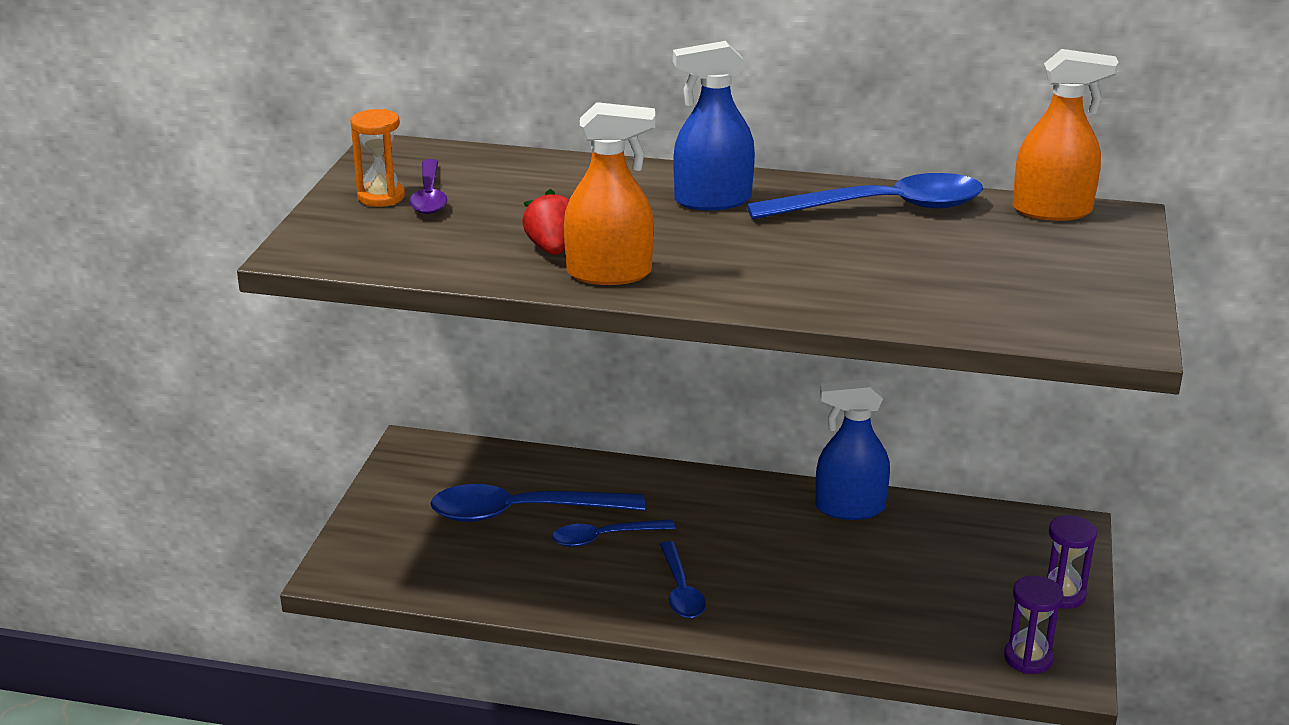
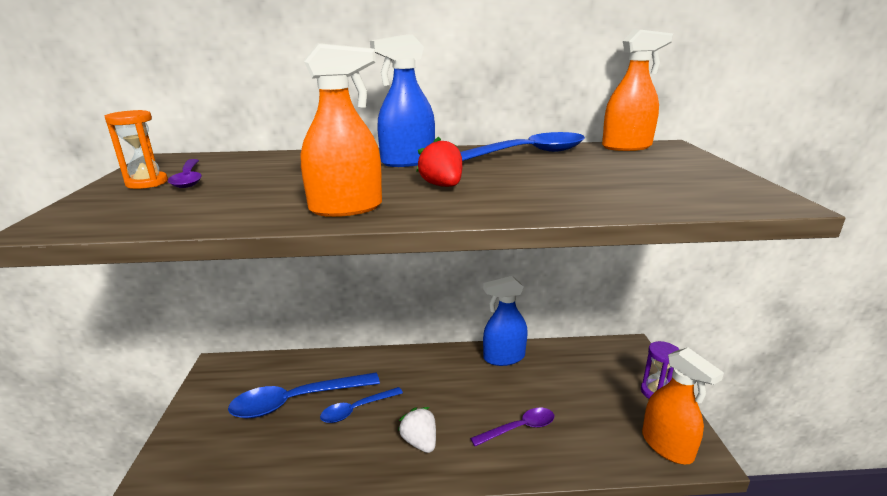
camera: 15 degrees left, 5 degrees down
(552, 249) = (293, 198): red strawberry -> red strawberry (442, 186)
(681, 590) = (420, 442): blue spoon -> white strawberry
(826, 600) = (519, 428): none -> purple spoon
(1028, 658) = (667, 446): purple hourglass -> orange spray bottle

